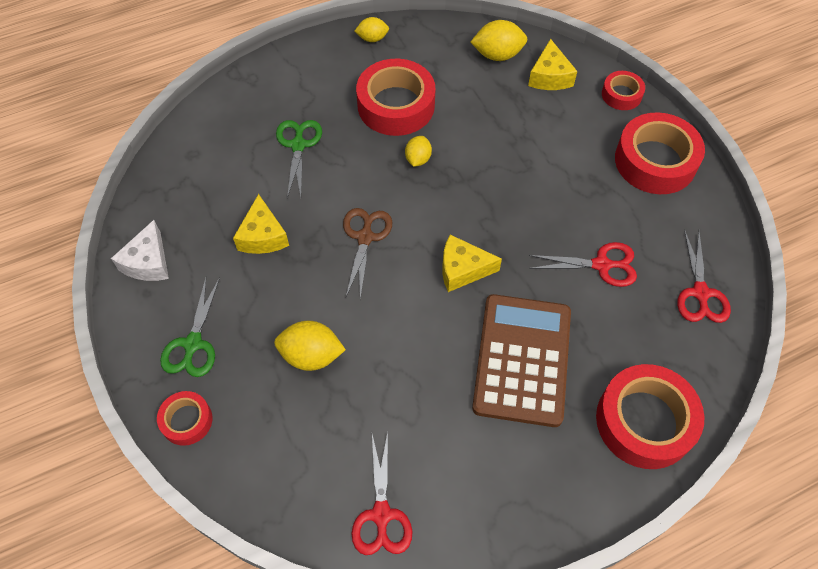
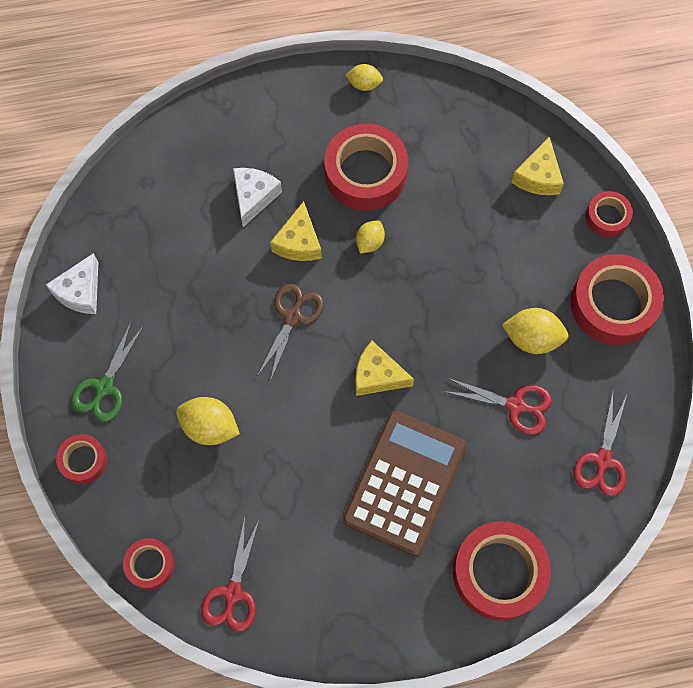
camera: 15 degrees right, 10 degrees up
(263, 236) = (194, 291): yellow cheese -> yellow cheese (298, 242)
(284, 509) = (150, 565): none -> red tape
(298, 145) = (254, 197): green scissors -> white cheese
(497, 55) = (491, 136): yellow lemon -> yellow lemon (532, 338)

